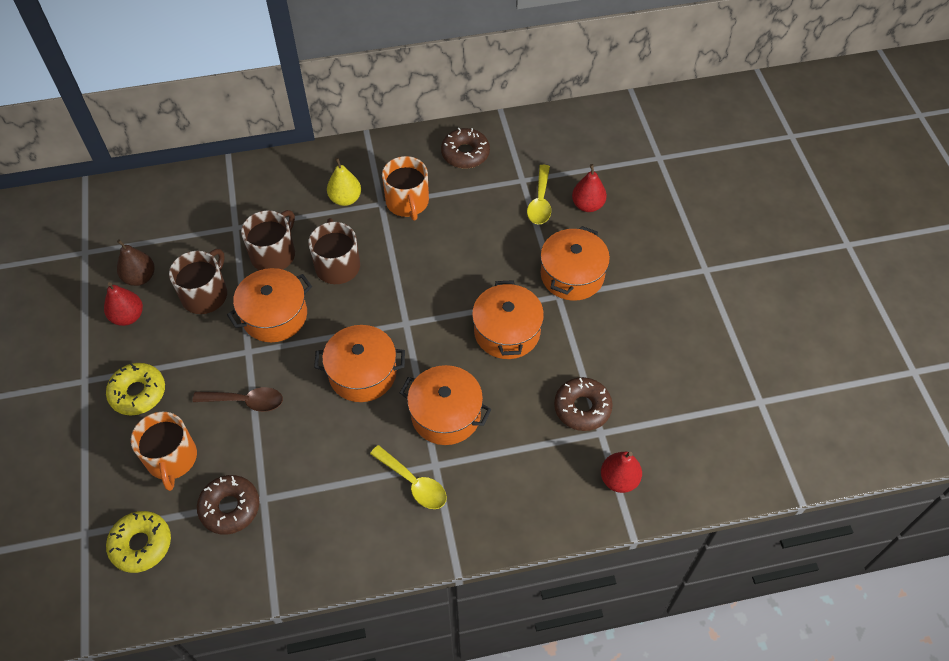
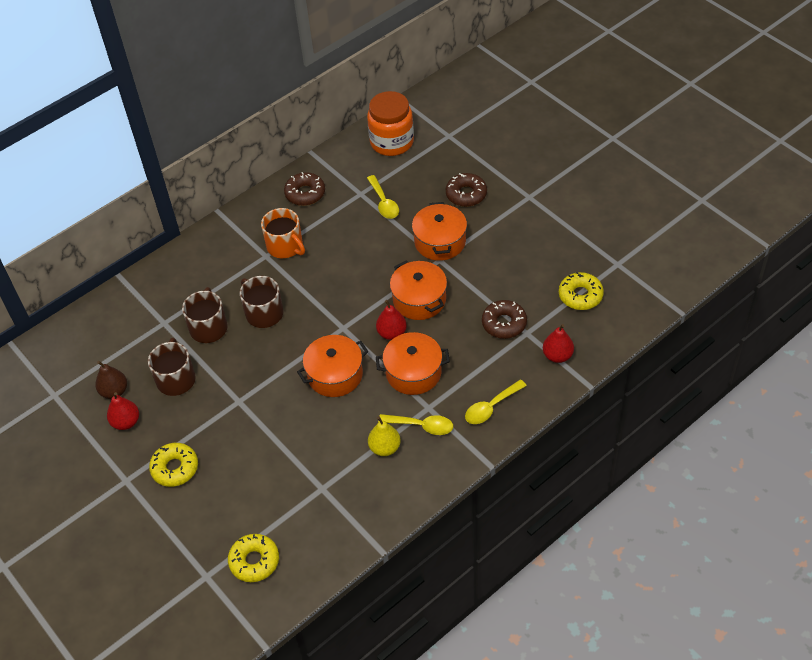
camera: 25 degrees left, 5 degrees down
(172, 459) = (235, 497): orange mug -> none
(230, 508) = (302, 506): brown donut -> brown donut (466, 194)
(246, 401) = (262, 434): brown spoon -> none
(274, 315) = (241, 368): orange pot -> none
(345, 199) = (236, 265): yellow pear -> yellow pear (385, 448)
(503, 502) = (491, 407): none -> yellow spoon
(587, 205) = (419, 190): red pear -> red pear (392, 333)
(592, 137) = (392, 142): none -> orange jar
(691, 418) = (580, 295): none -> yellow donut

